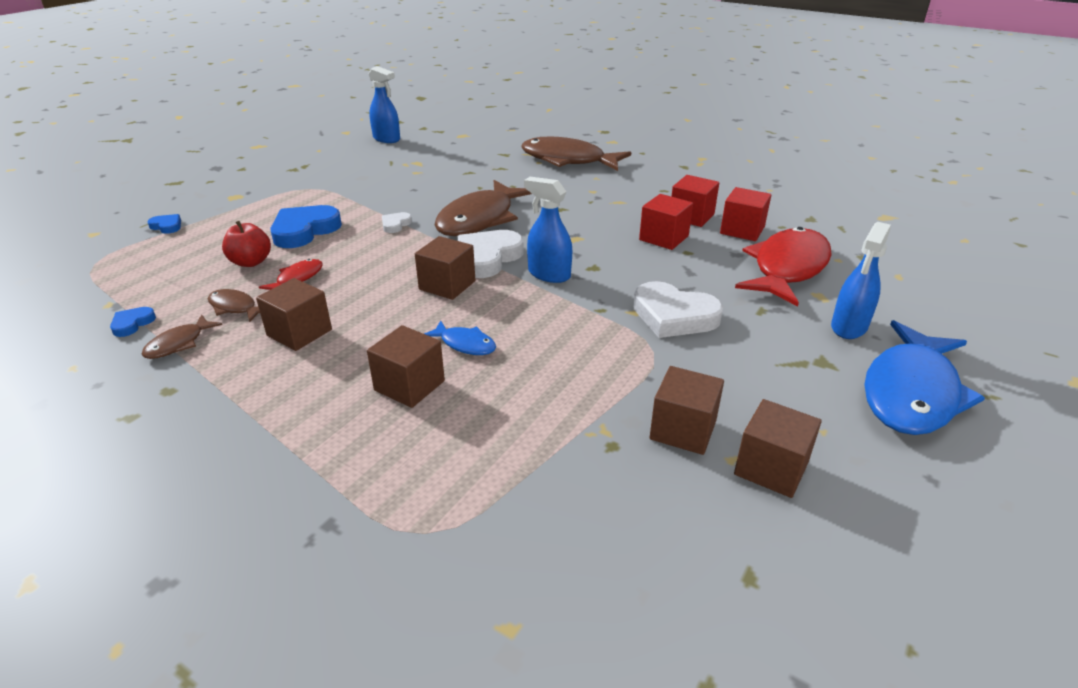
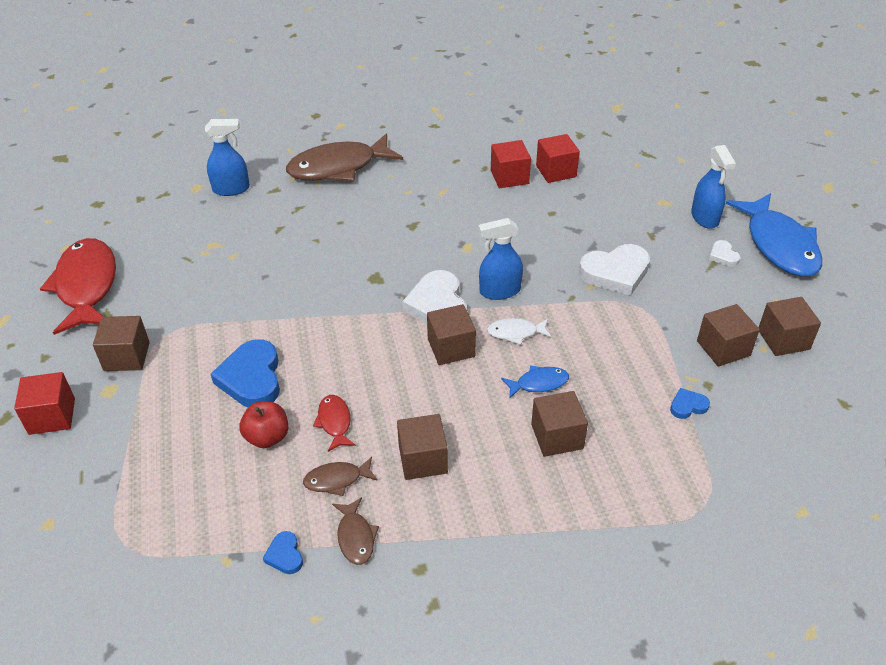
camera: 45 degrees left, 10 degrees up
(167, 226) = (110, 463): blue heart -> blue heart (687, 406)
(273, 187) = (127, 356): none -> brown cube
(387, 139) = (129, 233): blue spray bottle -> blue spray bottle (231, 189)
(395, 224) = (316, 321): white heart -> white heart (723, 256)
(480, 219) = (372, 273): brown fish -> none
(510, 304) = (515, 333): none -> white fish
(664, 238) = (521, 209): red cube -> red cube (52, 416)
(787, 268) = (622, 190): red fish -> red fish (86, 286)

